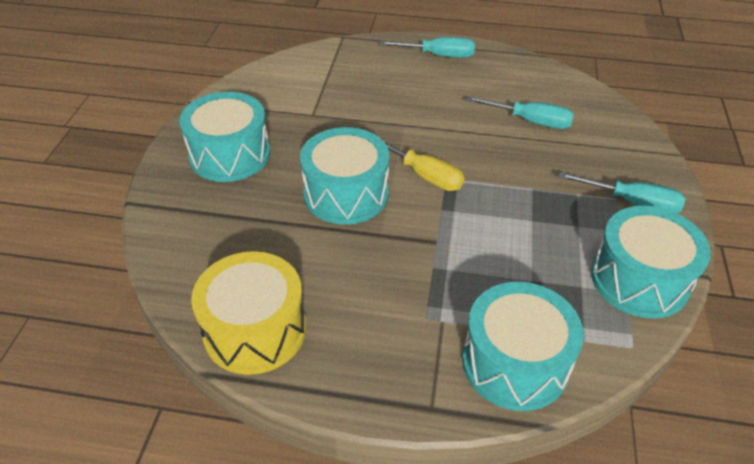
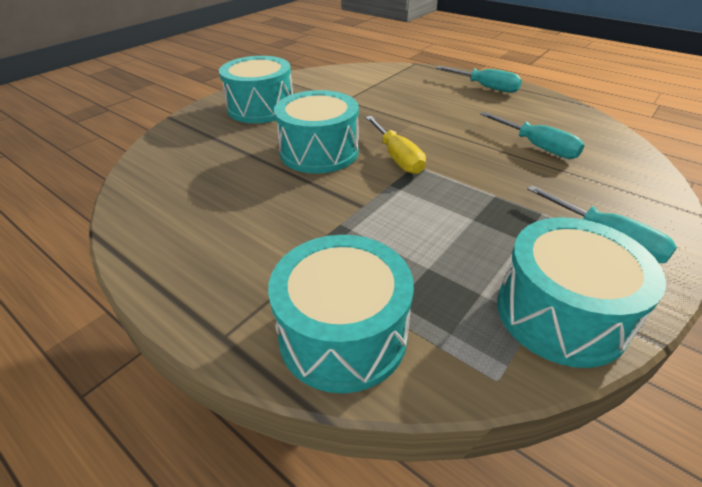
camera: 30 degrees right, 5 degrees down
(255, 330) = (154, 216): yellow drum -> none

